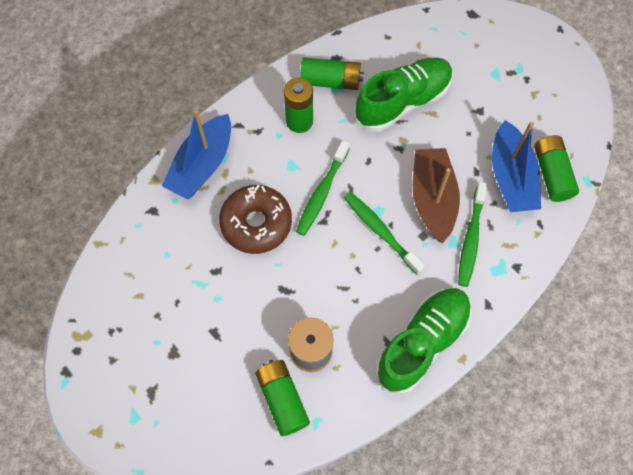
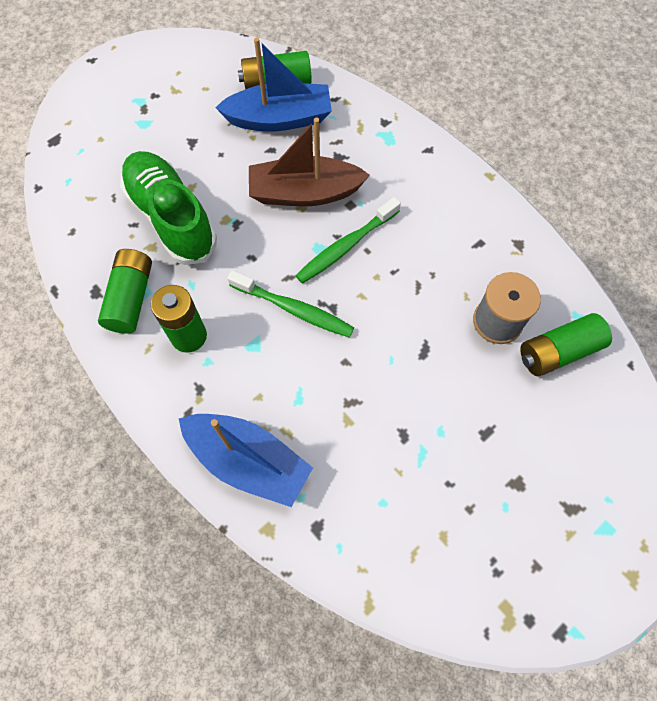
camera: 90 degrees left, 0 degrees up
(256, 223) = (336, 386): brown donut -> none
(422, 343) = (476, 210): green shoe -> none
(471, 238) = (353, 159): green toothbrush -> none

